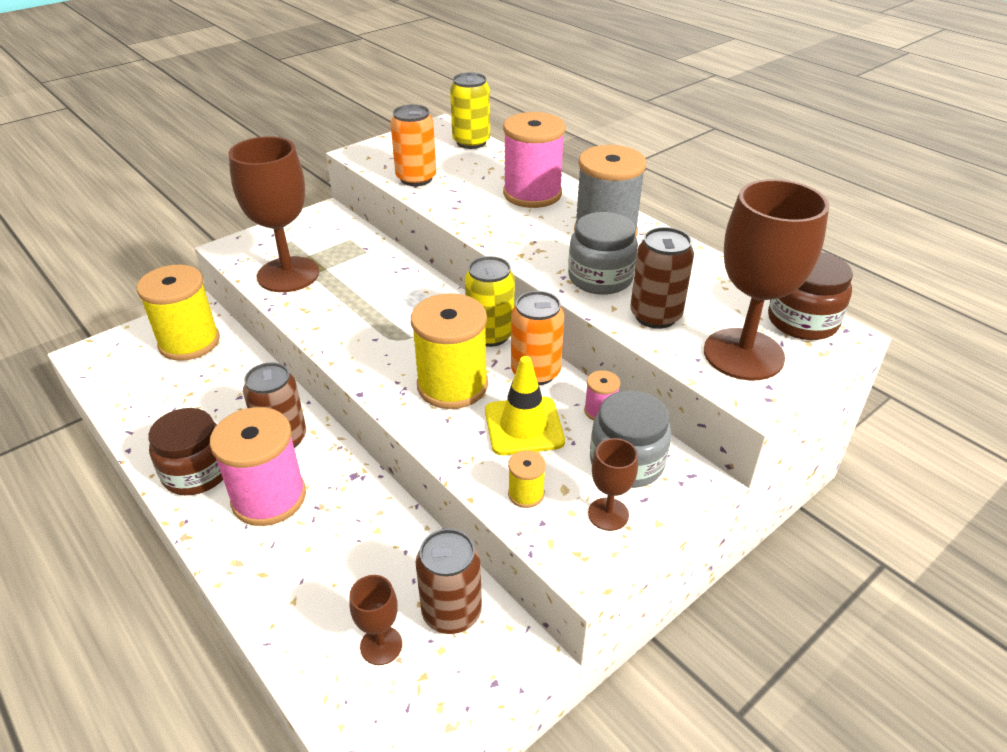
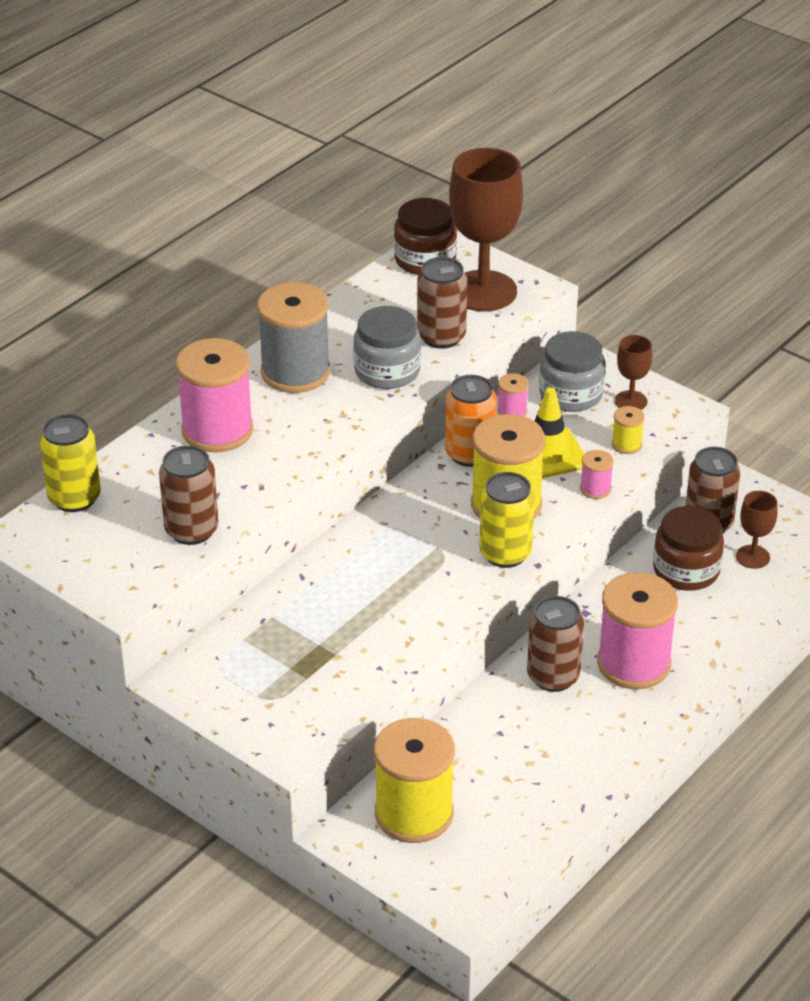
camera: 100 degrees left, 0 degrees up
(197, 472) = (620, 727): brown jar -> brown jar (686, 570)
(288, 274) = (340, 674): brown goblet -> none
(416, 178) = (191, 530): orange can -> brown can
(456, 453) = (595, 489): none -> pink spool
(490, 335) = (418, 490): yellow can -> yellow can (505, 553)

